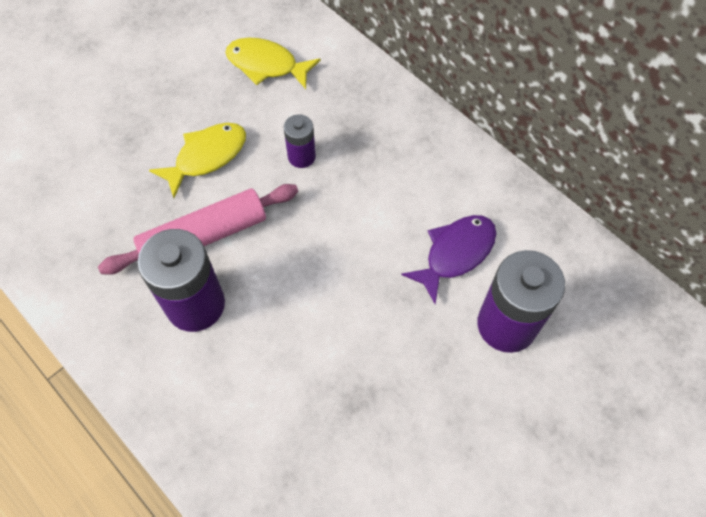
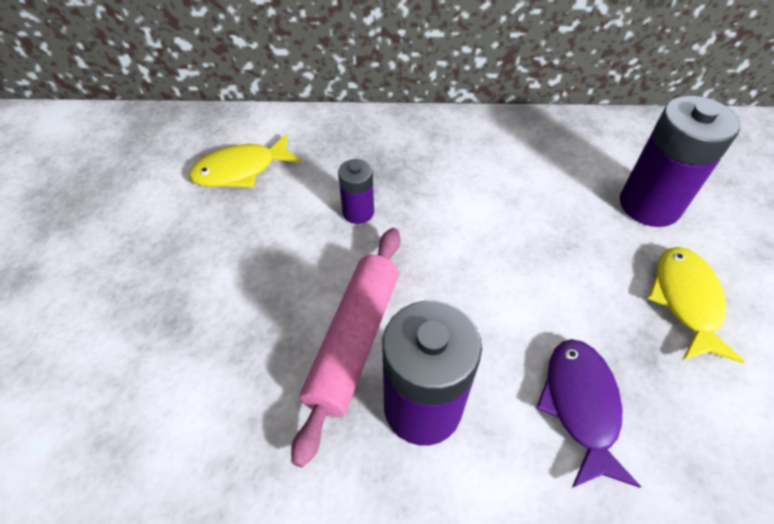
camera: 45 degrees left, 10 degrees down
(206, 157) = (273, 275): yellow fish -> yellow fish (686, 301)
(455, 253) = (556, 188): purple fish -> purple fish (581, 406)

